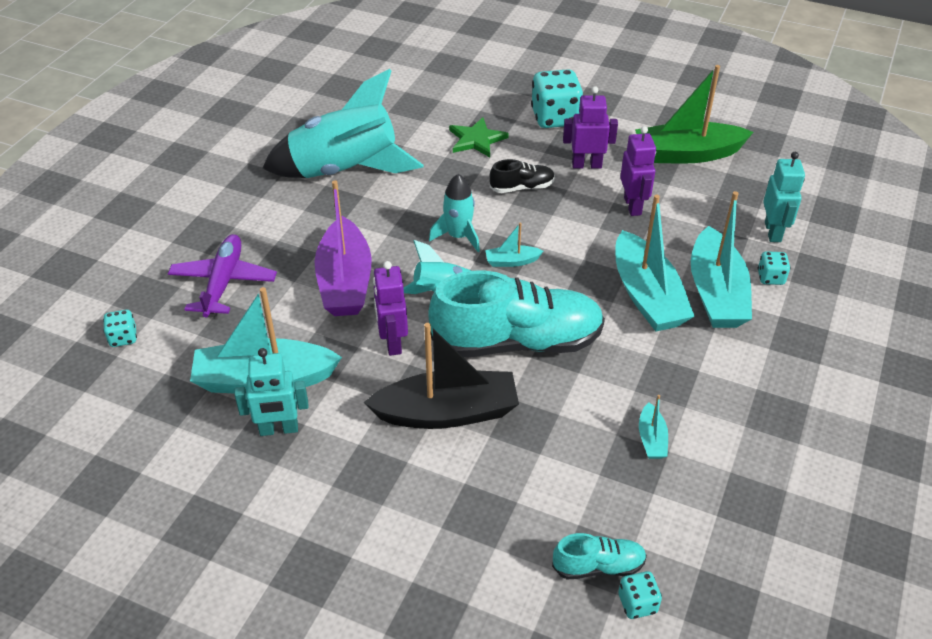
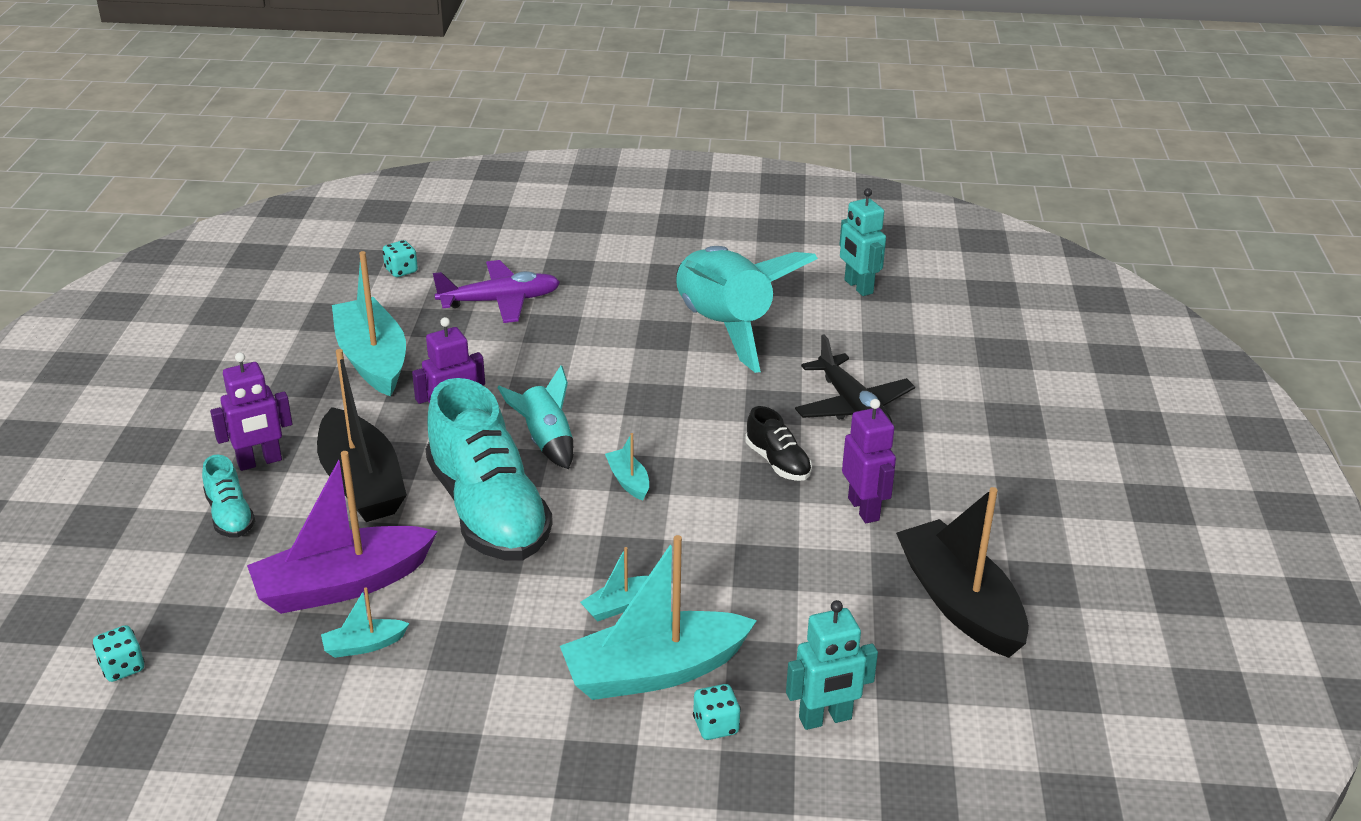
camera: 70 degrees right, 10 degrees down
(279, 429) = (309, 384): turquoise robot -> turquoise robot (858, 287)
(345, 281) = (536, 372): purple boat -> purple boat (343, 585)
(458, 236) = (652, 432): turquoise rocket -> none
(476, 139) = (853, 407): green star -> black plane
(555, 118) = (952, 463): turquoise dice -> none
(598, 566) = (169, 630): turquoise shoe -> turquoise shoe (230, 515)
(633, 206) = (799, 566): purple robot -> purple robot (259, 462)
(647, 295) = (618, 605): turquoise boat -> turquoise boat, size x0.44
(687, 154) = (960, 603): green boat -> black boat

